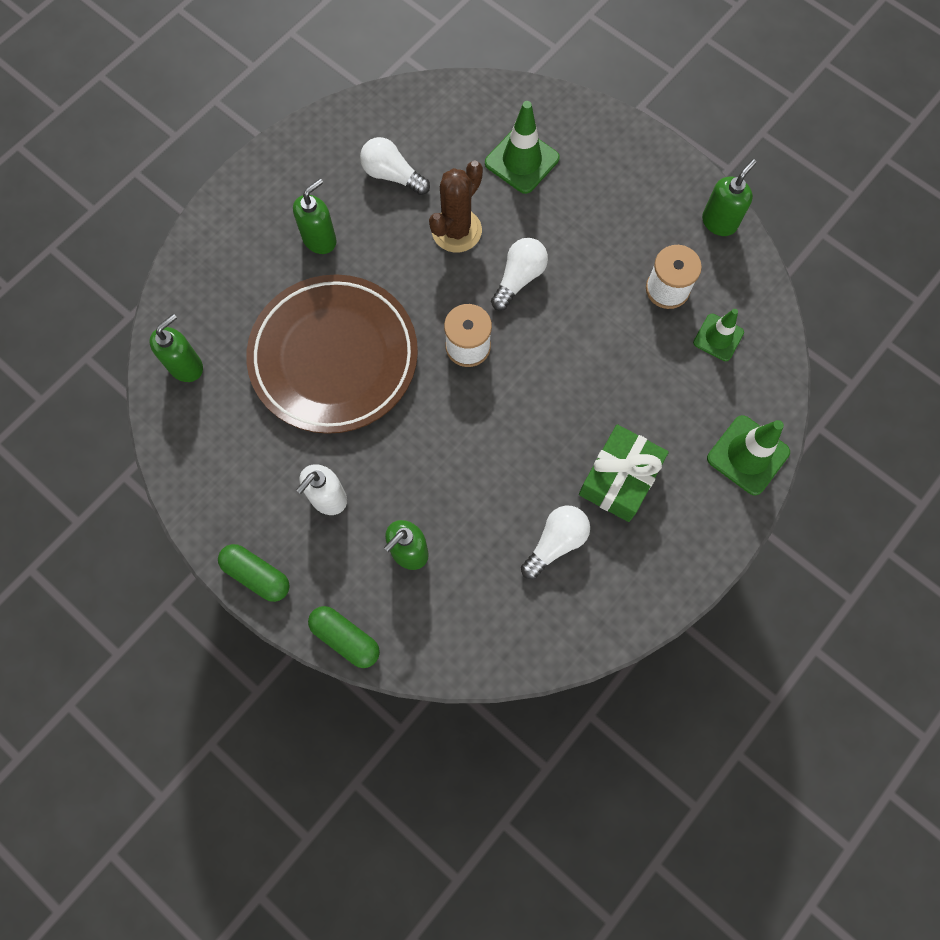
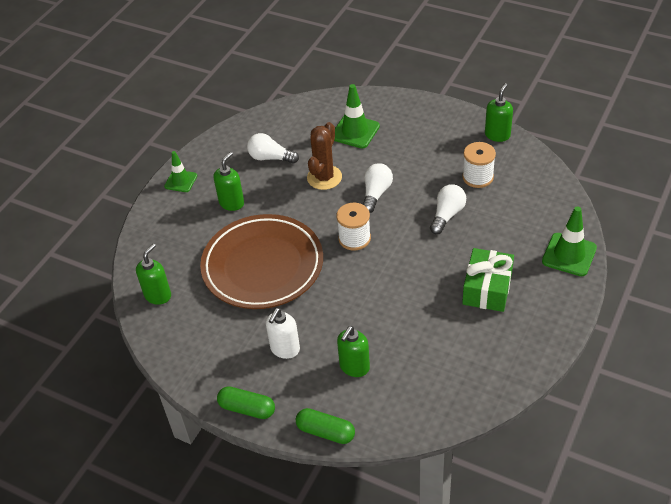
camera: 10 degrees left, 25 degrees down
(556, 542) = (457, 336): white light bulb -> white light bulb (447, 215)
(718, 337) = (522, 195): green traffic cone -> green traffic cone (181, 181)

